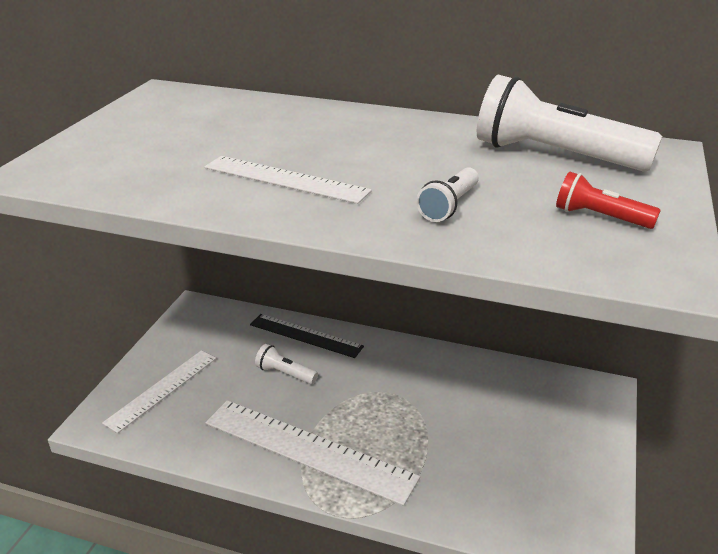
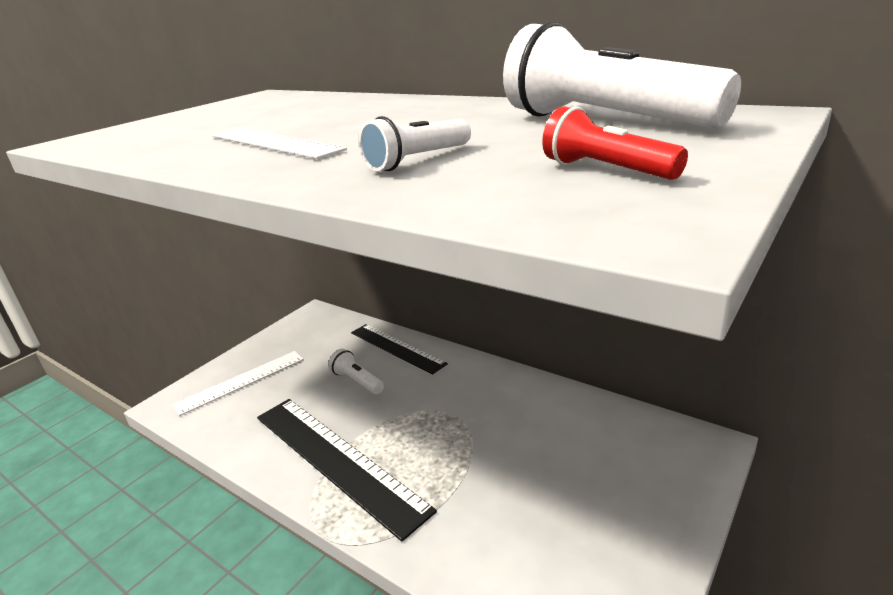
camera: 20 degrees right, 5 degrees down
(308, 450) = (336, 460): white ruler -> black ruler

